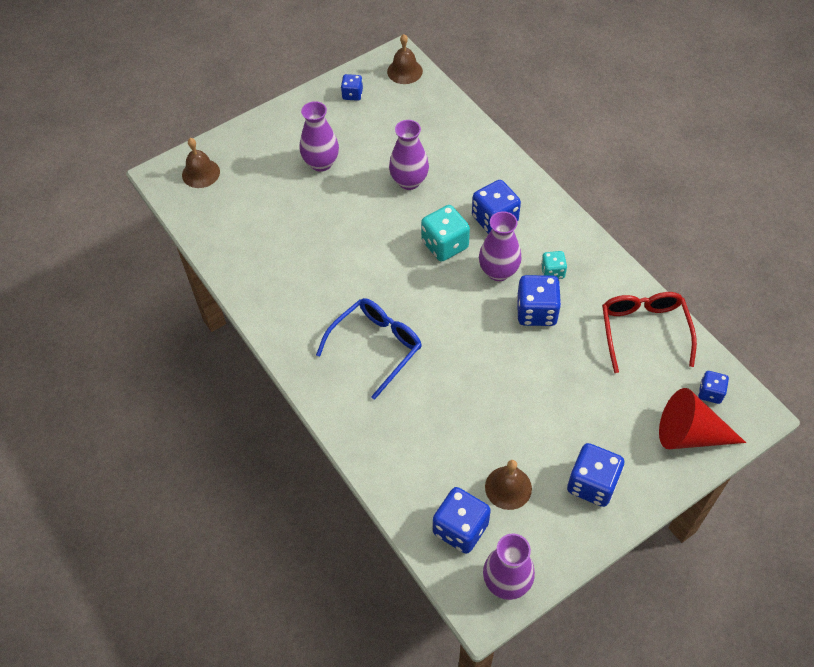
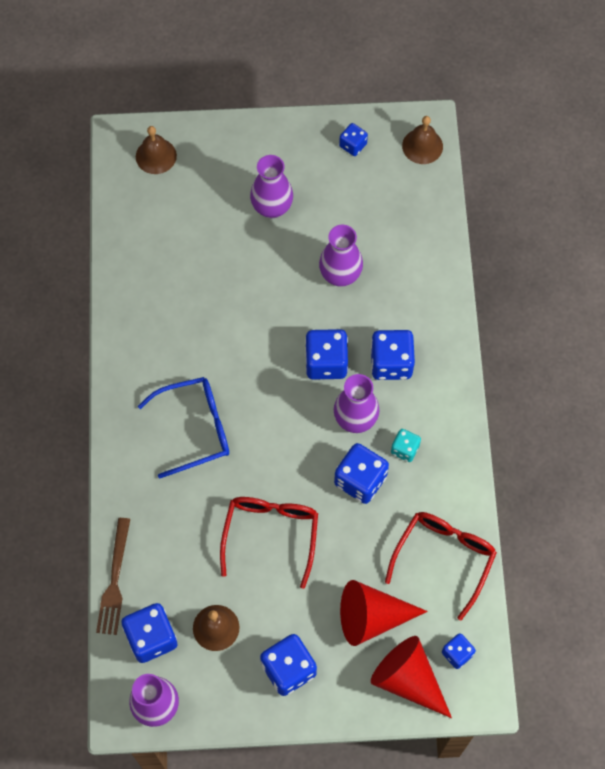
camera: 30 degrees right, 10 degrees up
(394, 502) = (114, 581): none -> brown fork
(445, 245) = (326, 362): turquoise dice -> blue dice
(498, 390) = (271, 534): none -> red glasses
(625, 405) = (372, 617): none -> red cone

